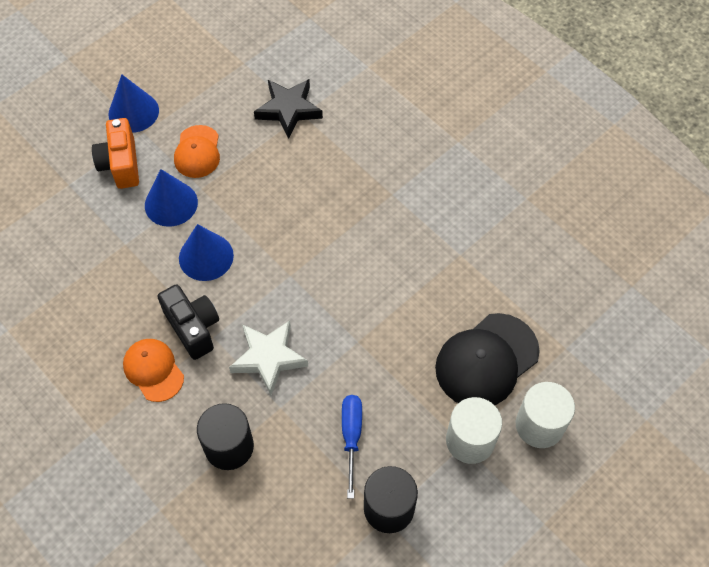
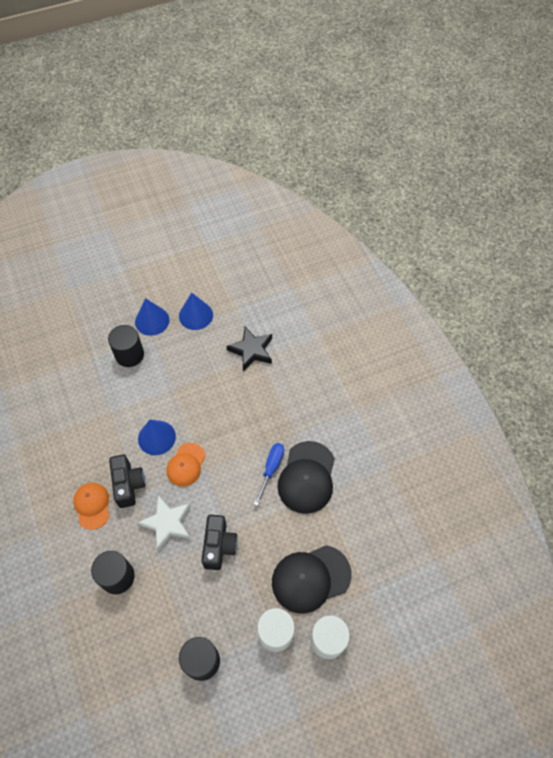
camera: 20 degrees right, 0 degrees up
(121, 164) = (129, 355): orange camera -> black cylinder
(171, 203) = (149, 392): blue cone -> blue cone (196, 315)
(197, 152) = (181, 362): orange cap -> orange cap (186, 464)
(350, 362) = (219, 546): none -> black camera
(351, 436) = (198, 599): blue screwdriver -> blue screwdriver (271, 468)
(429, 242) = (307, 477): none -> black cap

